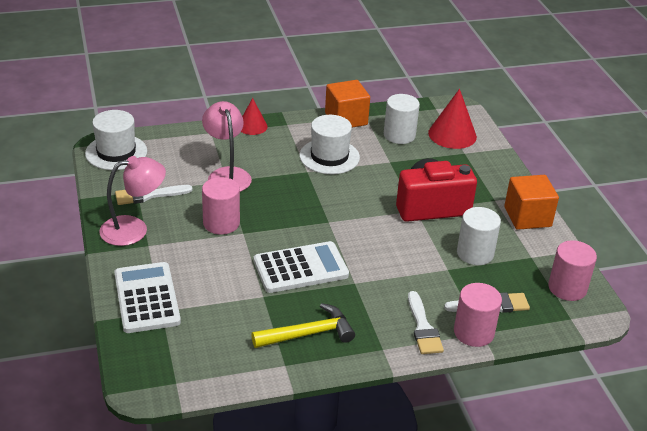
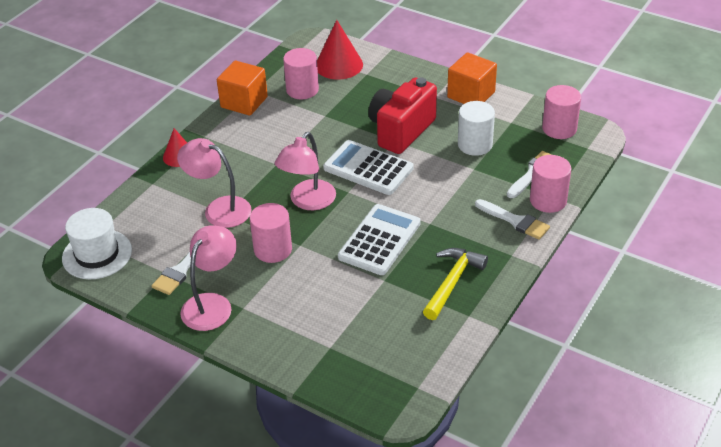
camera: 40 degrees left, 5 degrees up
(147, 298) = (305, 347): white calculator -> white calculator (368, 168)
(290, 209) = (308, 202): none -> pink lamp
(329, 156) = (276, 141): white hat -> none
(399, 135) = (302, 90): white cylinder -> pink cylinder

